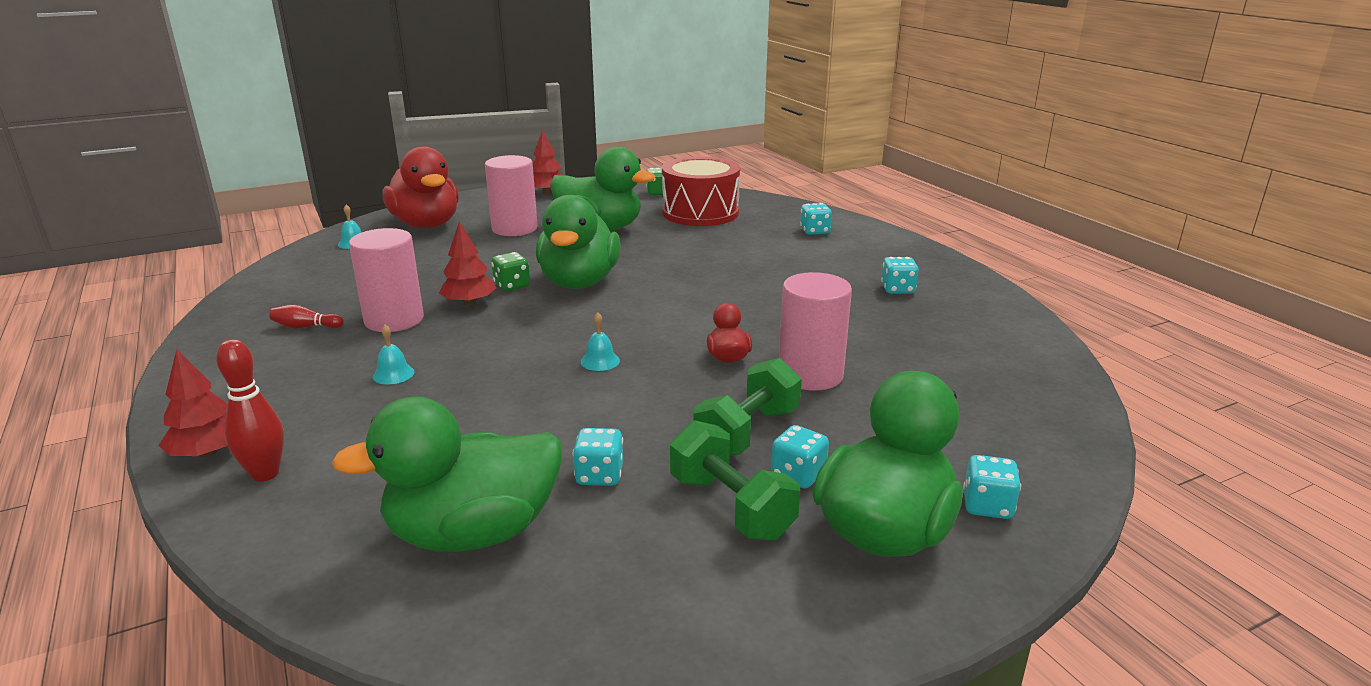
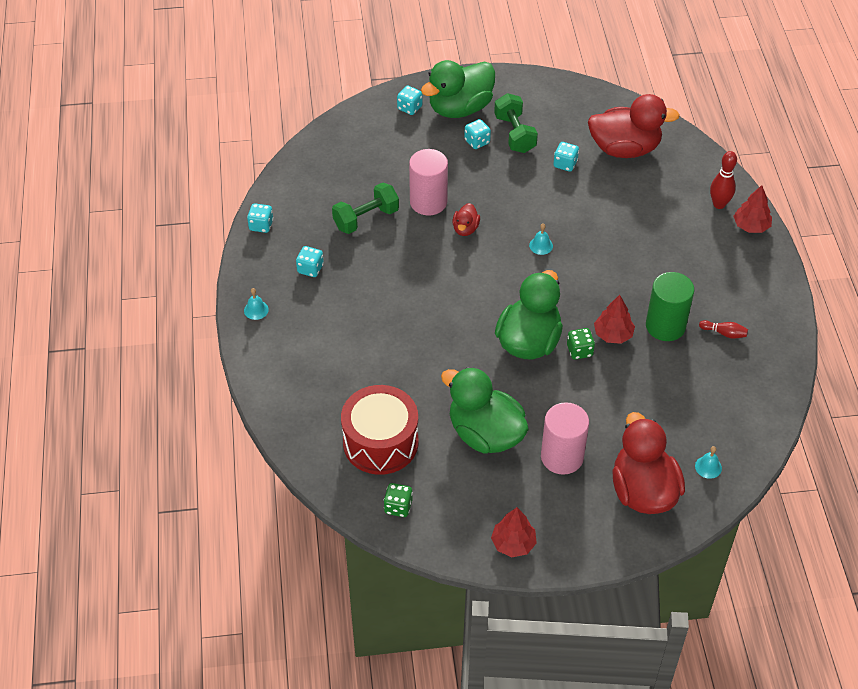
camera: 160 degrees left, 25 degrees up
(393, 374) = (663, 265): turquoise bell -> turquoise bell (256, 310)
(394, 320) = (665, 326): pink cylinder -> green cylinder
(473, 533) = (624, 149): green duck -> red duck
(747, 433) = (486, 171): green dumbbell -> green dumbbell (366, 219)
(814, 231) = (303, 373): turquoise dice -> turquoise dice (261, 225)

